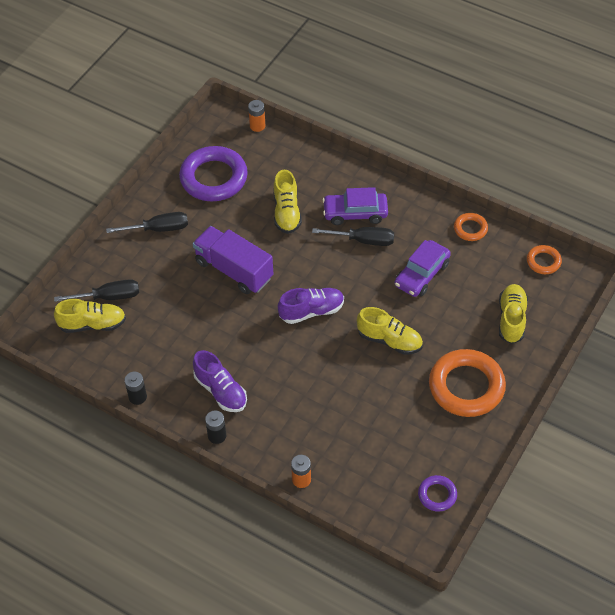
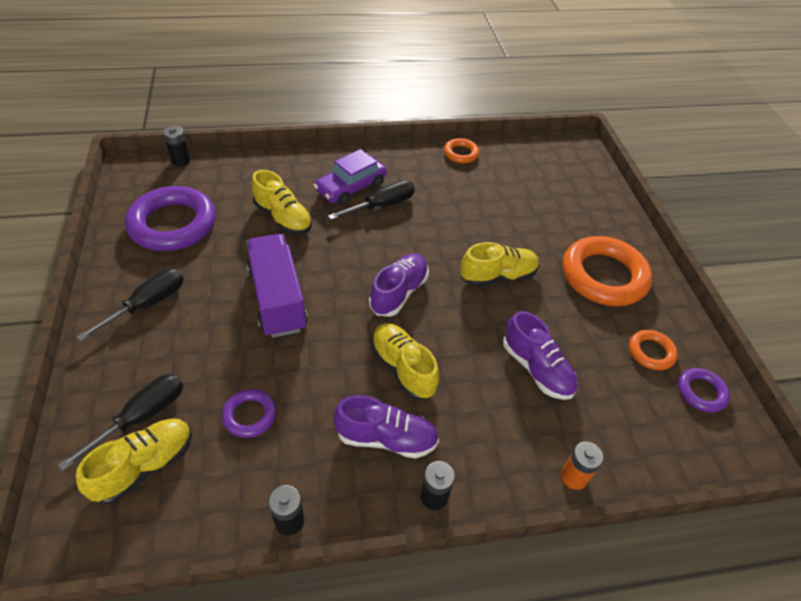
camera: 45 degrees left, 5 degrees down
(161, 331) = (250, 415): none -> purple ring
(234, 270) = (277, 299): purple truck -> purple truck turned 75 degrees clockwise
(257, 126) = (181, 160): orange battery -> black battery
(347, 412) = (536, 369): none -> purple shoe
(422, 274) = (462, 206): purple car -> none
(511, 319) = (570, 202): yellow shoe -> yellow shoe (403, 368)
(543, 261) = (541, 150): orange ring -> orange ring (651, 352)

